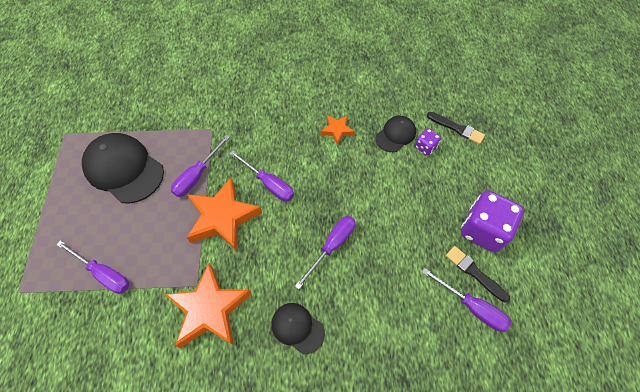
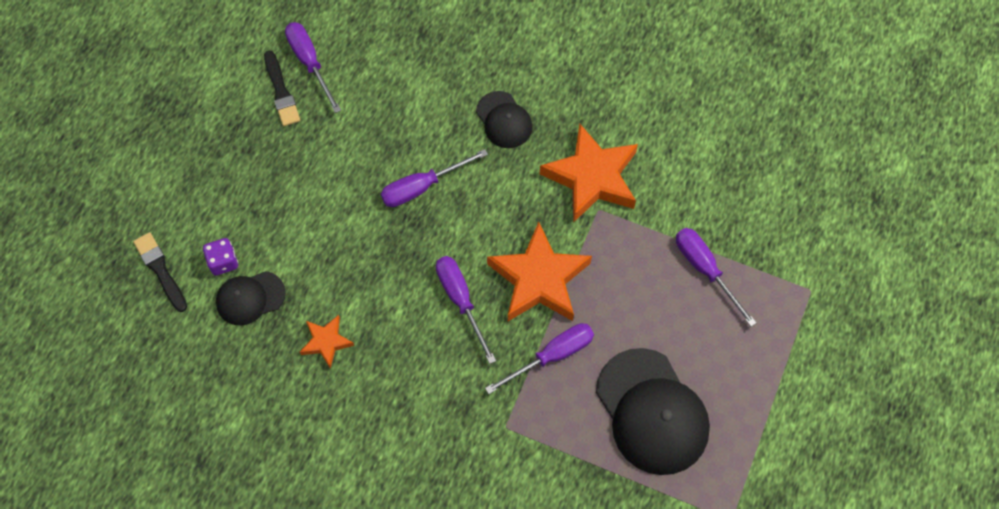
camera: 155 degrees left, 5 degrees up
(483, 230) = (235, 129): purple dice -> none

